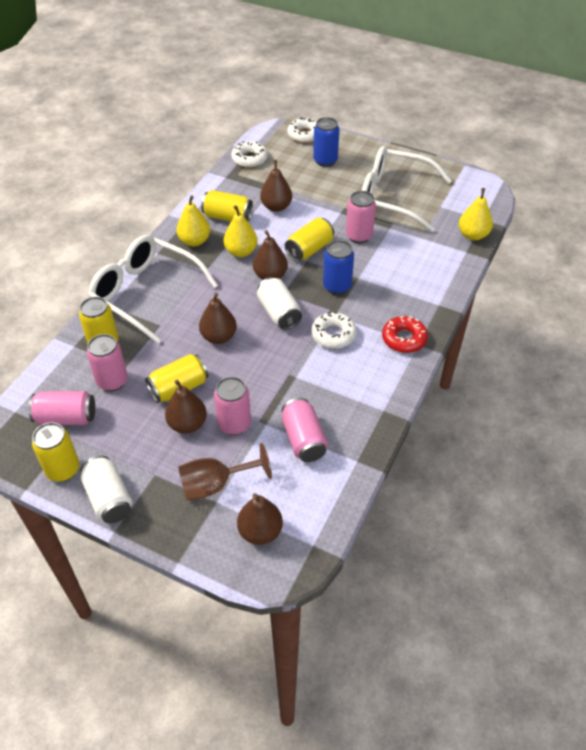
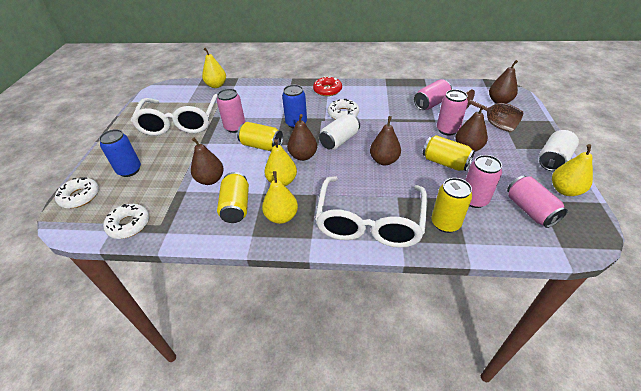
camera: 110 degrees left, 5 degrees down
(63, 469) = (565, 190): yellow can -> yellow pear

